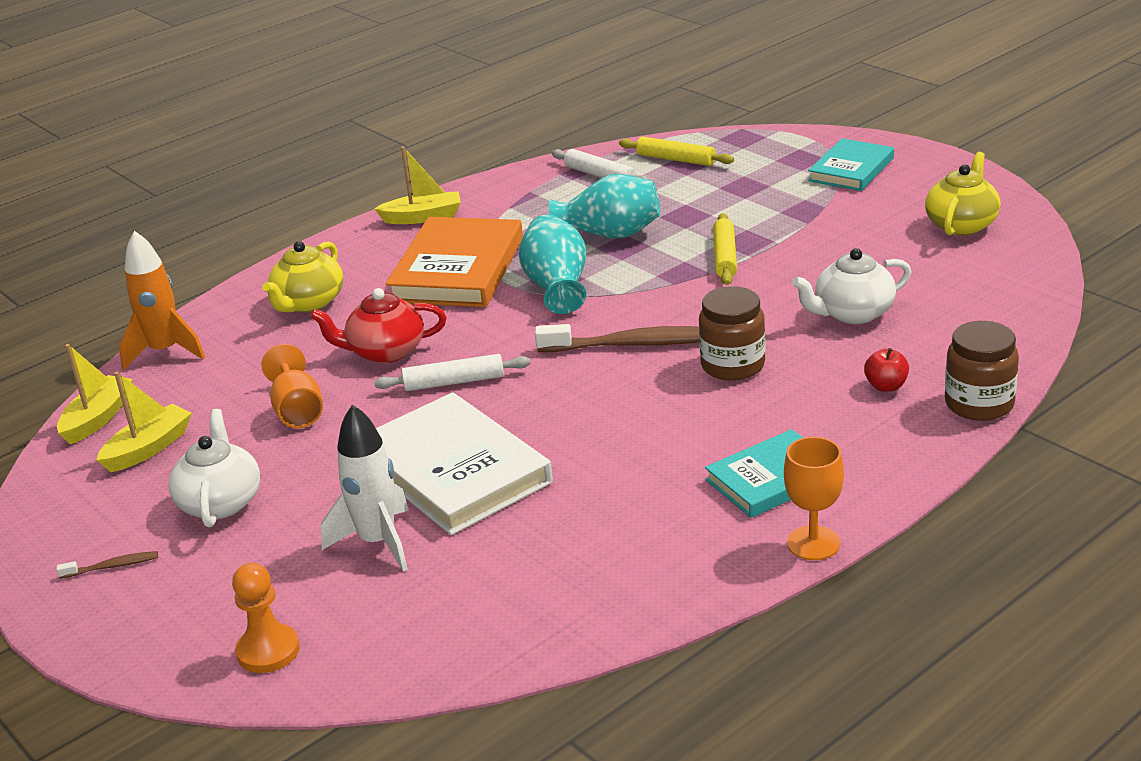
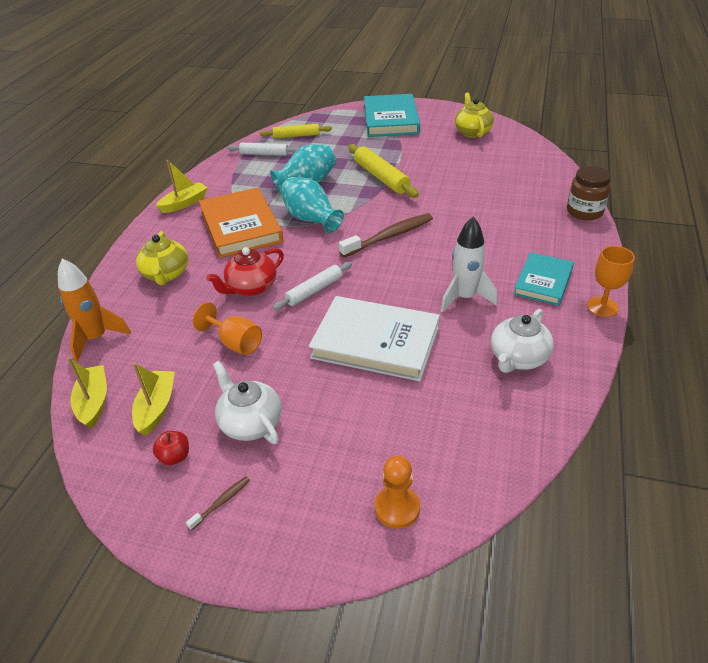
camera: 35 degrees left, 10 degrees up
(378, 542) = (382, 404): white rocket -> white rocket (464, 298)
(725, 257) = (381, 177): yellow rolling pin -> yellow rolling pin, size x1.51
(732, 365) = (452, 230): brown jar -> none
(851, 169) = (391, 119): turquoise book -> turquoise book, size x1.63
(852, 313) = (476, 187): white teapot -> white teapot (518, 358)
(886, 386) = (535, 217): red apple -> red apple (175, 457)

